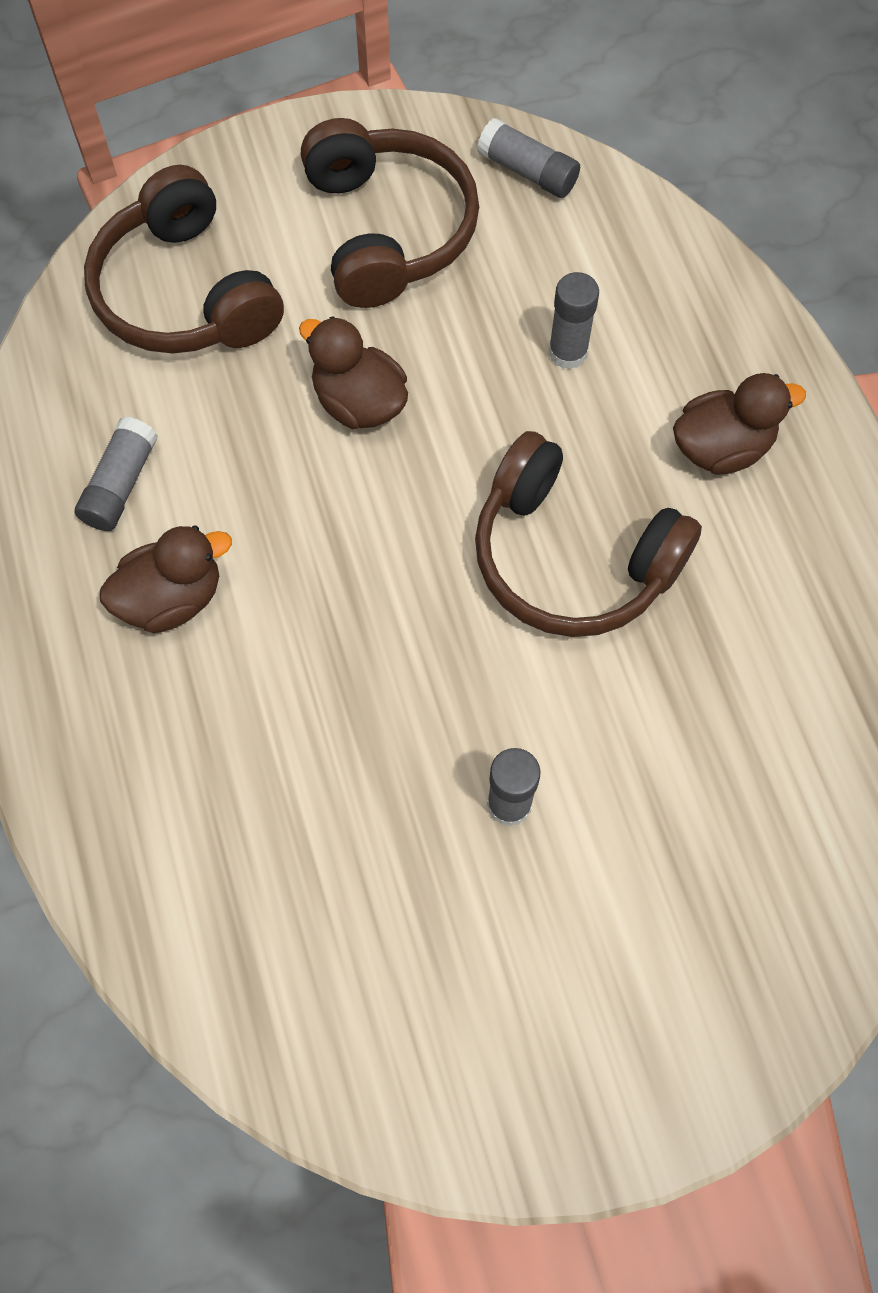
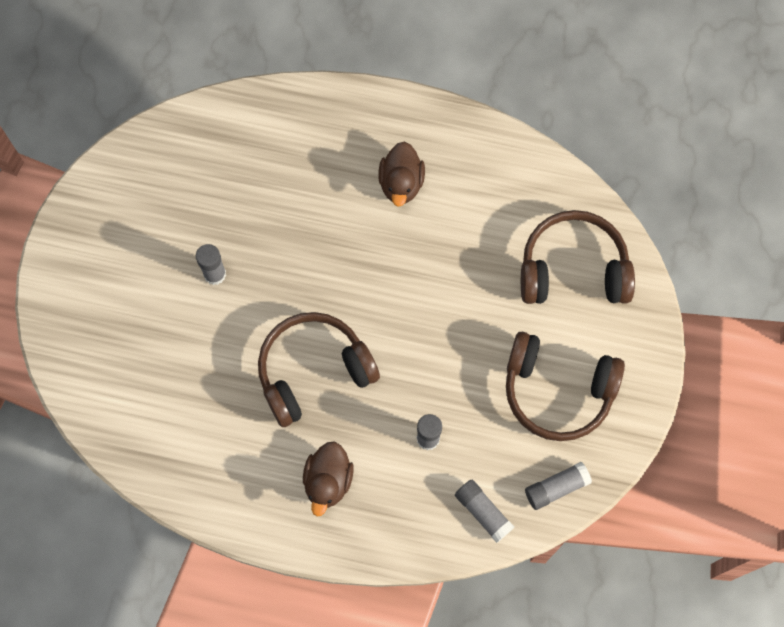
camera: 120 degrees right, 5 degrees up
(120, 484) = (476, 188): grey glue stick -> grey glue stick (483, 512)
(359, 402) = (458, 319): brown duck -> none

